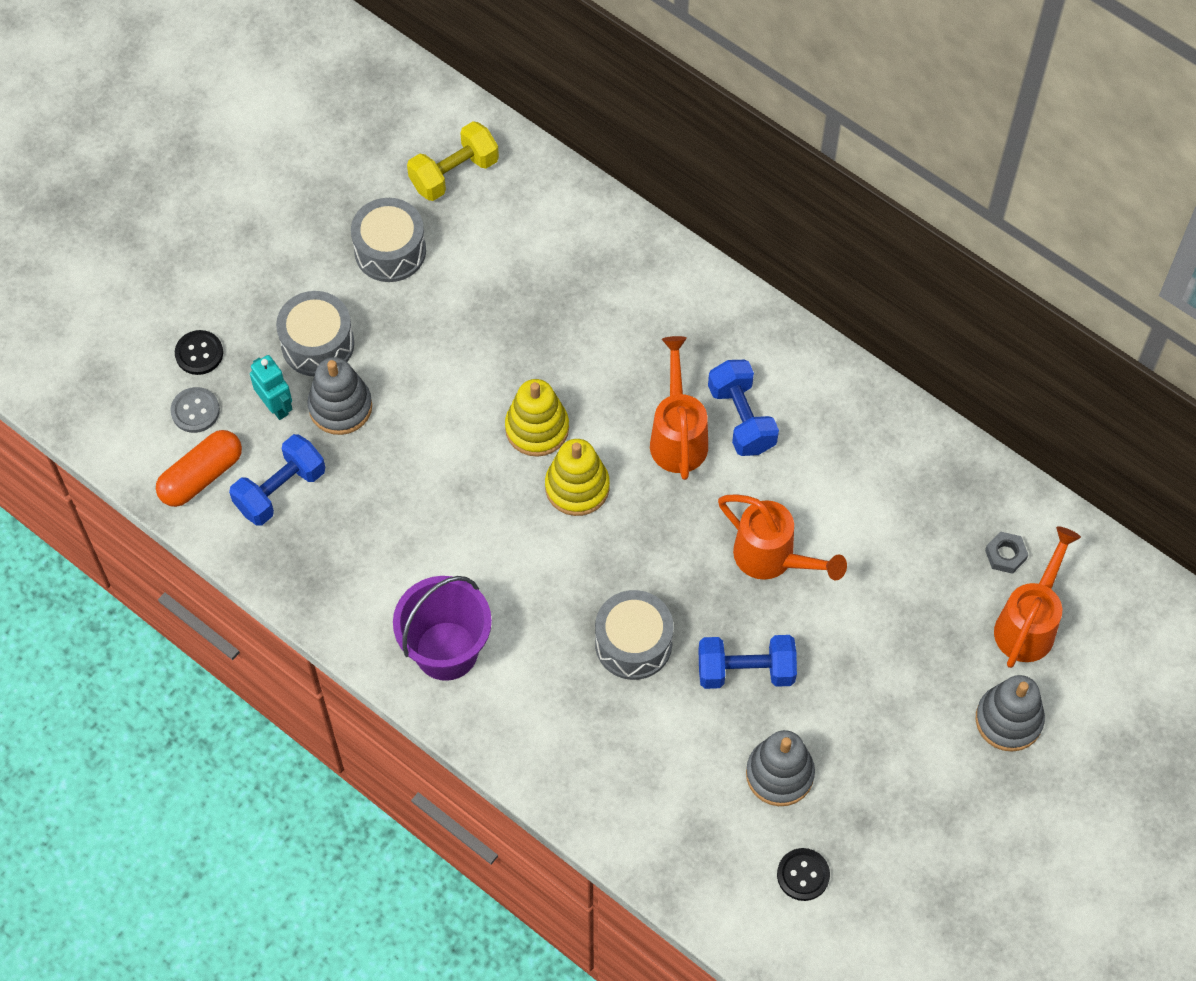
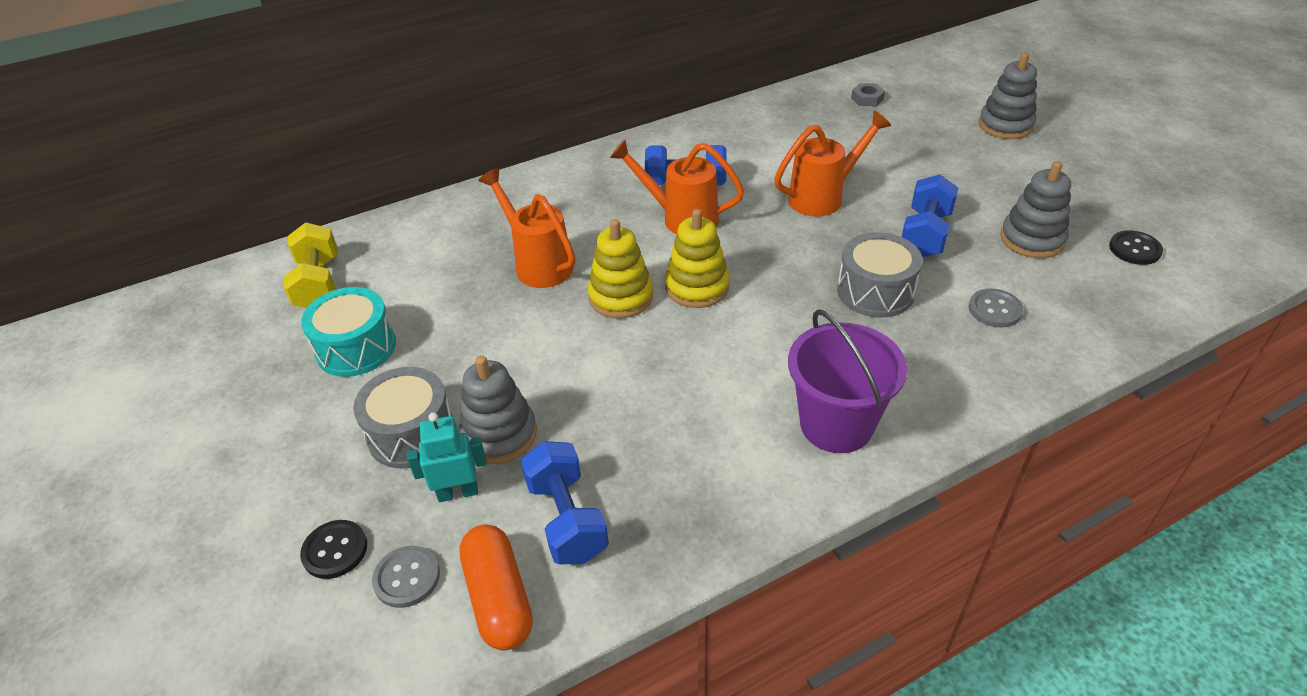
camera: 65 degrees left, 20 degrees down
(390, 251) = (356, 348): grey drum -> turquoise drum
(648, 753) = (995, 309): none -> grey button
(1029, 623) = (926, 101): orange watering can -> orange watering can (538, 263)

